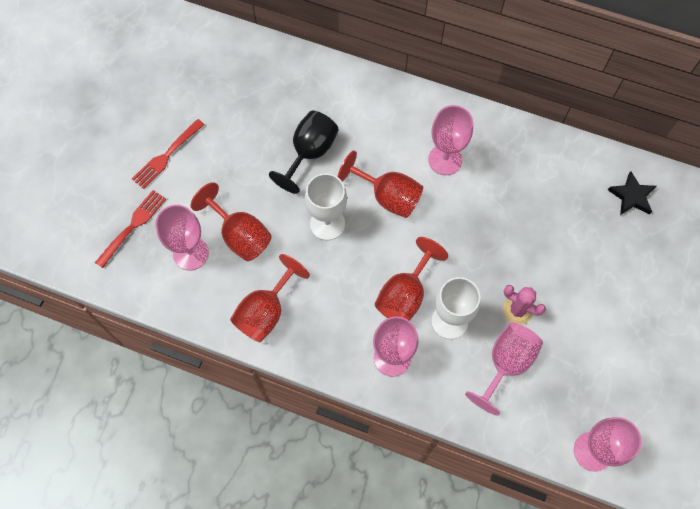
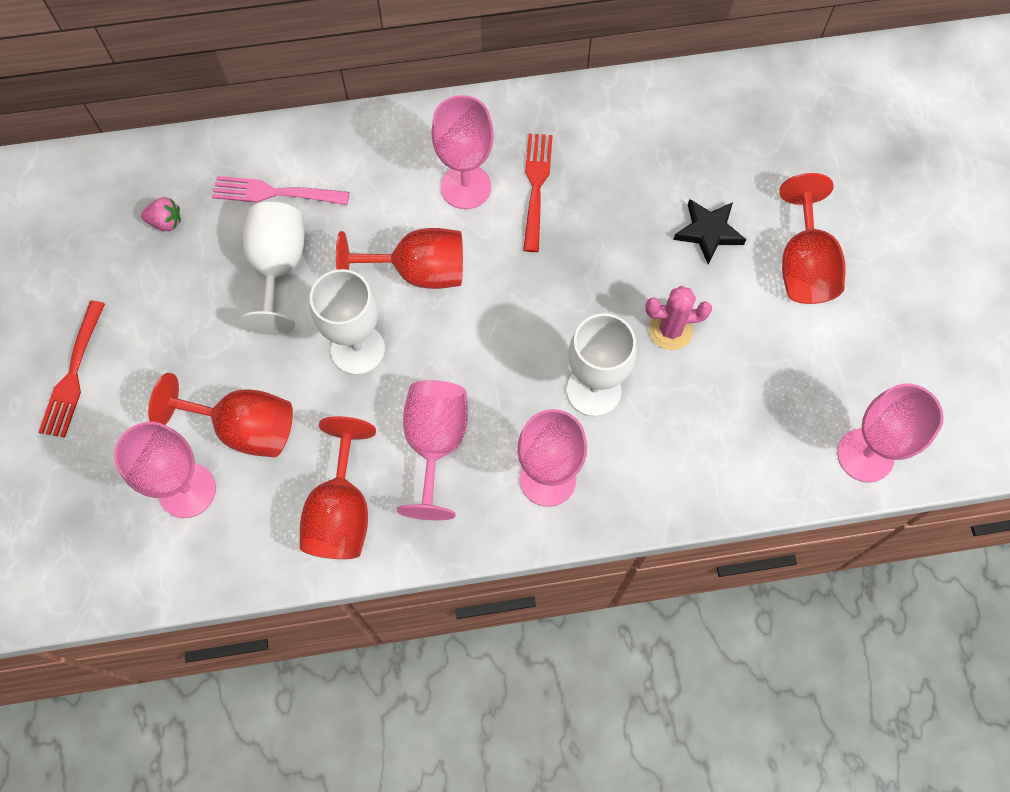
camera: 30 degrees left, 0 degrees up
(132, 227) = (79, 499): red fork -> red fork (536, 187)
(263, 94) = (166, 222): none -> pink strawberry
(310, 153) = (278, 268): black goblet -> white goblet
(333, 107) = (276, 193): none -> pink fork
(405, 295) = (516, 387): red goblet -> red goblet (804, 265)
(506, 364) = (696, 405): pink goblet -> pink goblet (435, 444)
(631, 196) = (724, 117): black star -> black star (708, 232)

